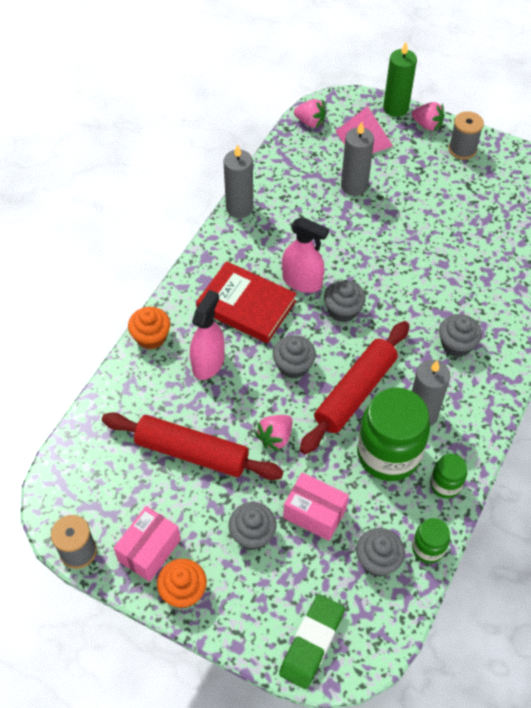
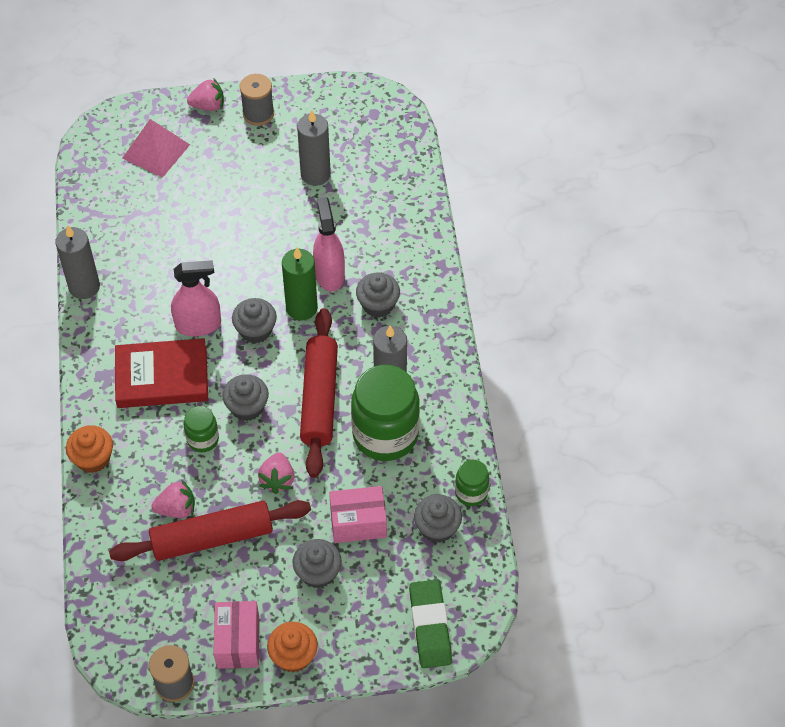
camera: 35 degrees left, 0 degrees up
(208, 363) = (166, 450): pink spray bottle -> pink spray bottle (329, 274)
(310, 122) = (90, 162): pink strawberry -> pink strawberry (177, 509)
(354, 186) = (181, 205): grey candle -> grey candle (315, 174)
(395, 108) = (165, 103): green candle -> green candle (301, 308)
(445, 484) = (450, 432): green jar -> green jar (203, 439)

